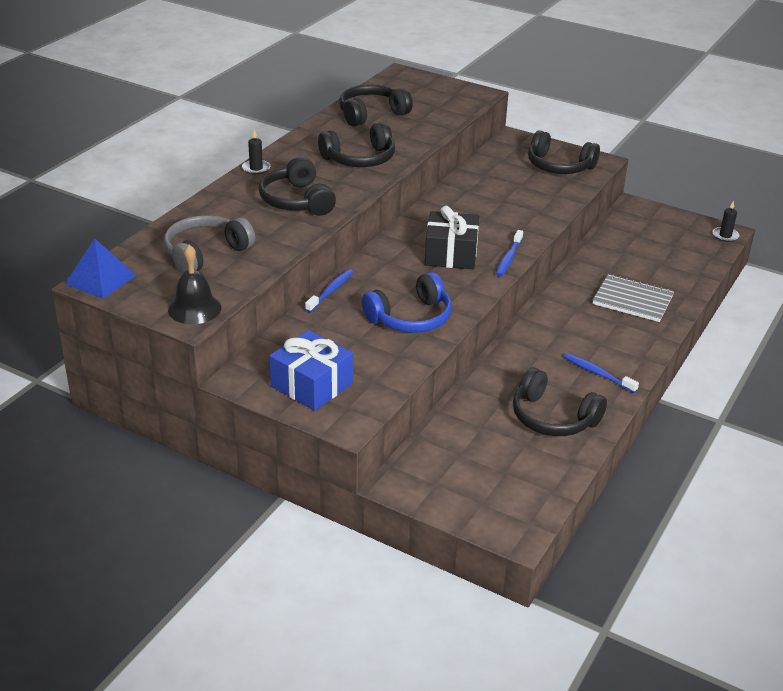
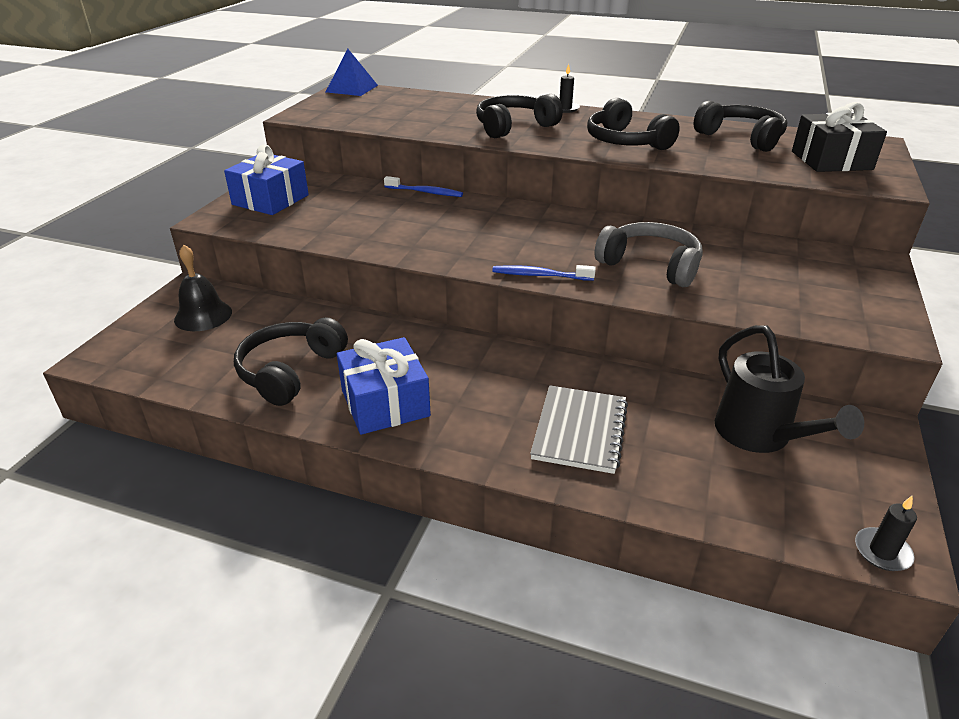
camera: 80 degrees right, 0 degrees up
(194, 309) = (314, 115): black bell -> black bell (203, 315)
(205, 253) = (401, 109): grey headphones -> grey headphones (650, 265)
(411, 318) = (388, 231): blue headphones -> none
(451, 254) = (528, 241): black gift -> black gift (831, 160)
(559, 166) = (830, 298): black headphones -> none
(598, 374) = (385, 403): blue toothbrush -> blue gift
(640, 242) = (760, 436): none -> black watering can

